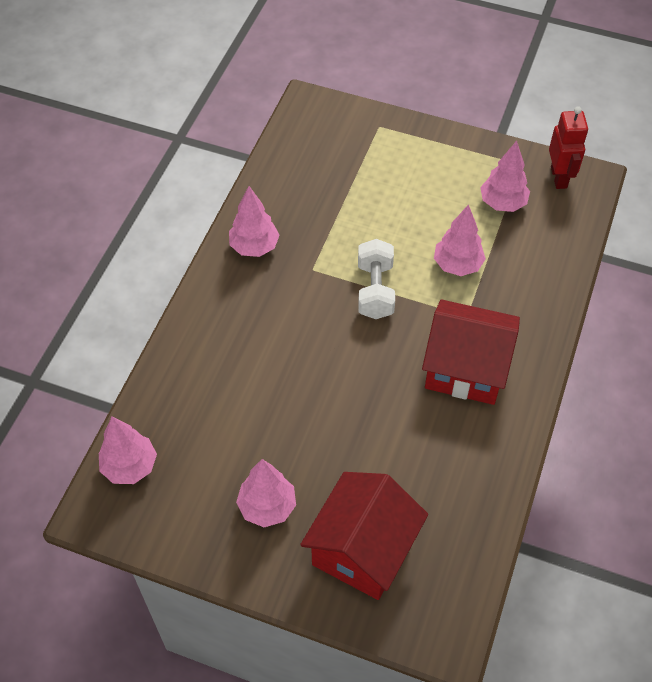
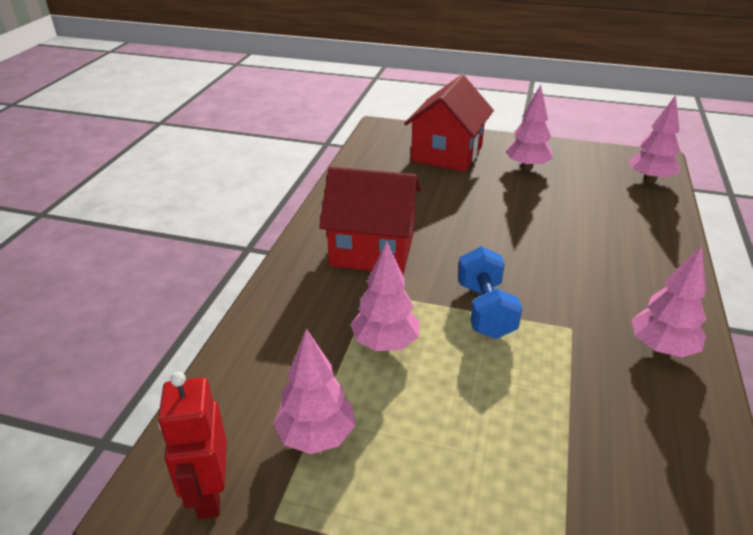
camera: 175 degrees right, 20 degrees down
(375, 290) = (485, 310): white dumbbell -> blue dumbbell

